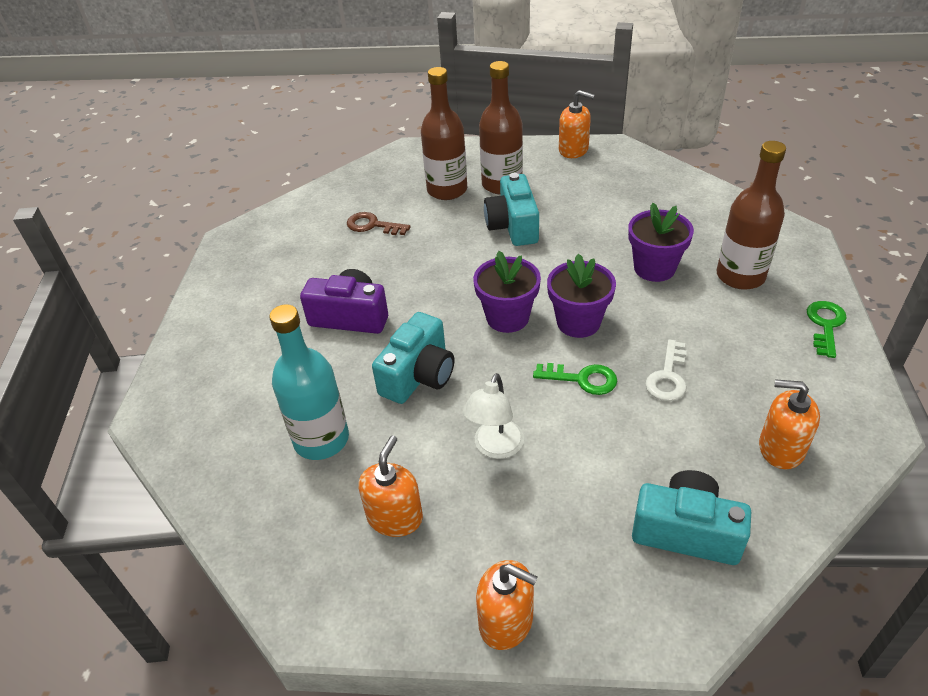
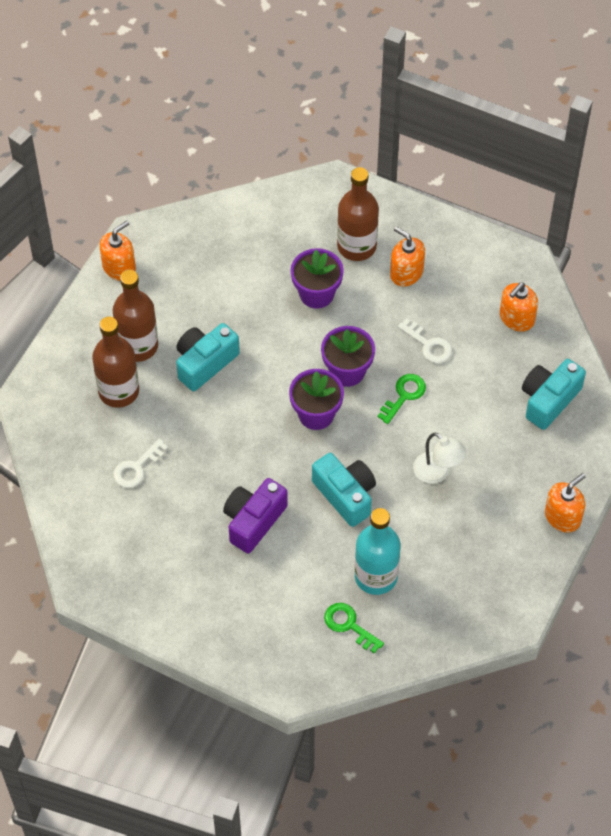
camera: 70 degrees left, 15 degrees up
(373, 225) = (137, 467): brown key -> white key
(395, 517) = (464, 551): orange soap dispenser -> orange soap dispenser (406, 273)
(513, 226) = (205, 363): turquoise camera -> turquoise camera turned 120 degrees clockwise
(825, 325) = (432, 229): green key -> green key (349, 625)

